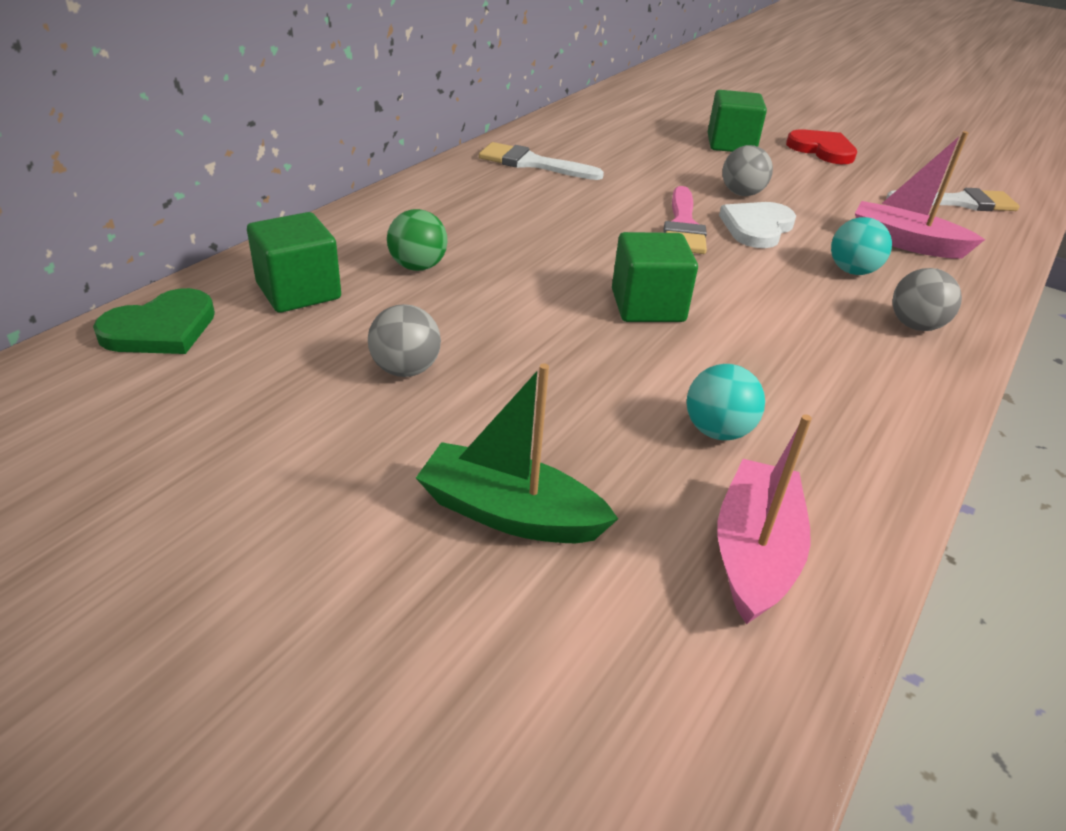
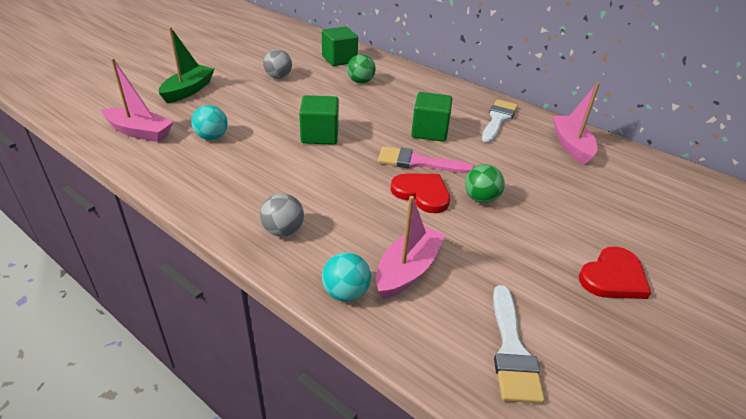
camera: 95 degrees right, 0 degrees up
(161, 329) = (315, 40): green heart -> none
(587, 131) = (571, 146): none -> pink boat
(731, 144) = (589, 215): green cube -> green cube (429, 131)
(741, 193) = (481, 199): grey ball -> green ball
(757, 227) = (422, 193): white heart -> red heart
(852, 271) = (358, 223): turquoise ball -> turquoise ball (346, 293)

